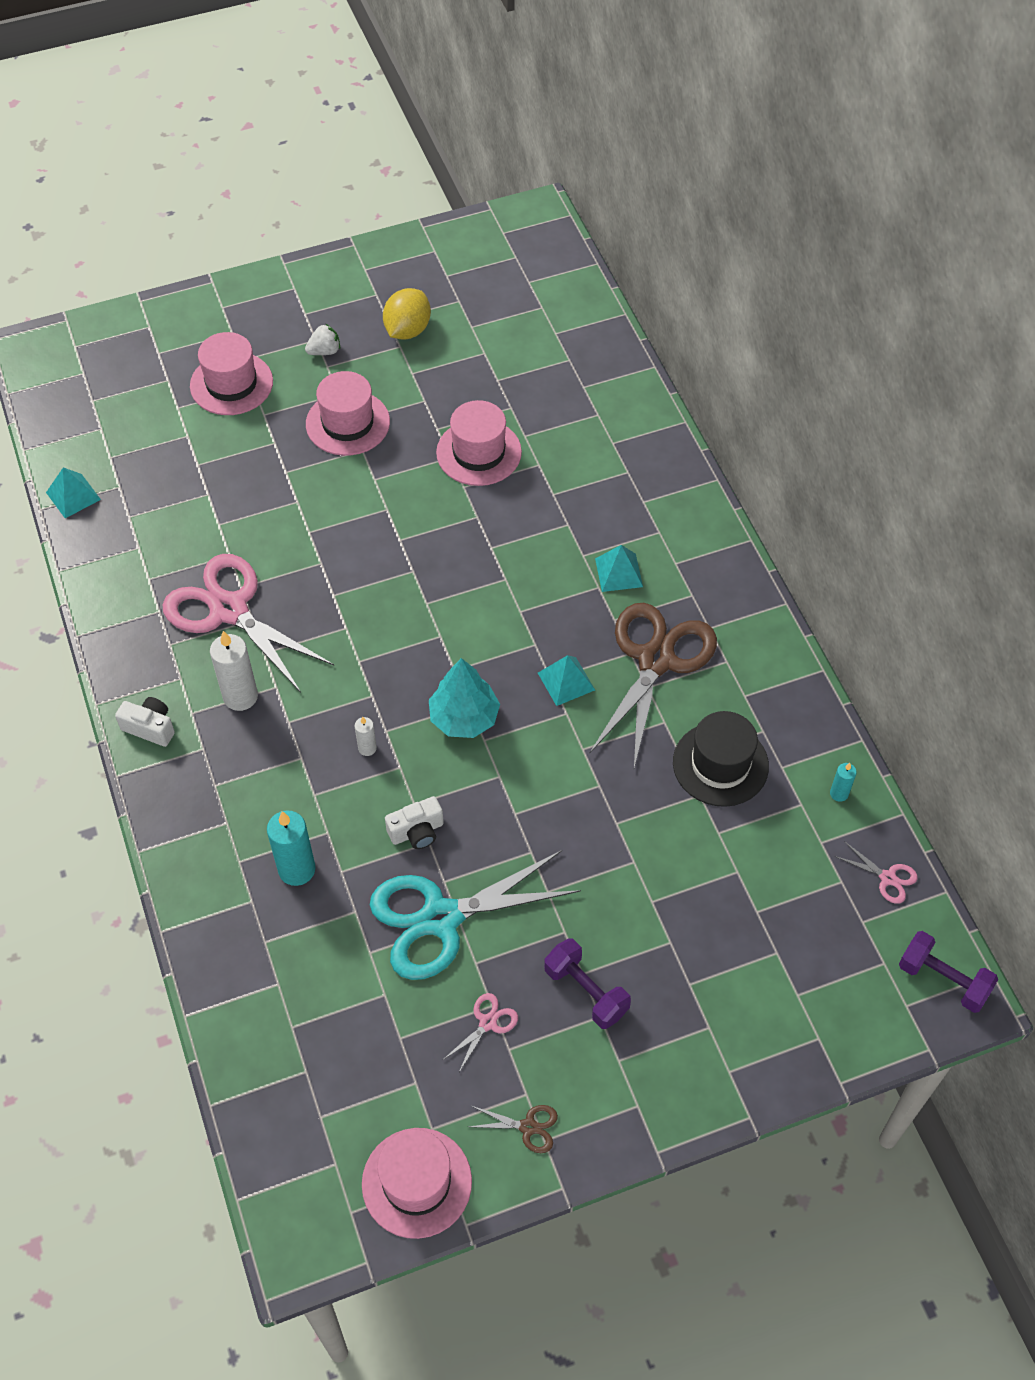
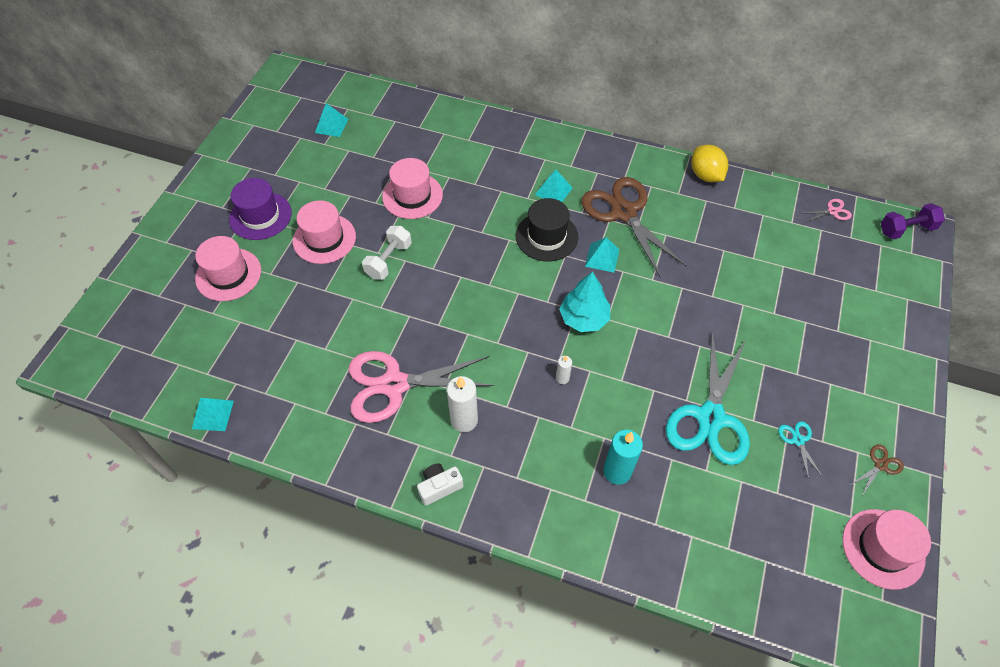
camera: 50 degrees left, 0 degrees up
(324, 351) = (260, 216): white strawberry -> purple hat
(373, 495) = (389, 260): none -> white dumbbell
(407, 330) = (292, 171): yellow lemon -> yellow lemon (705, 175)
(417, 831) = (641, 391): white camera -> none
(487, 1023) = (798, 440): pink scissors -> turquoise scissors
(503, 313) = (331, 125): none -> turquoise pyramid
(586, 991) = (810, 379): purple dumbbell -> none
(720, 764) = (712, 229): black hat -> black hat (546, 236)
(839, 793) = (768, 197): turquoise candle -> none

